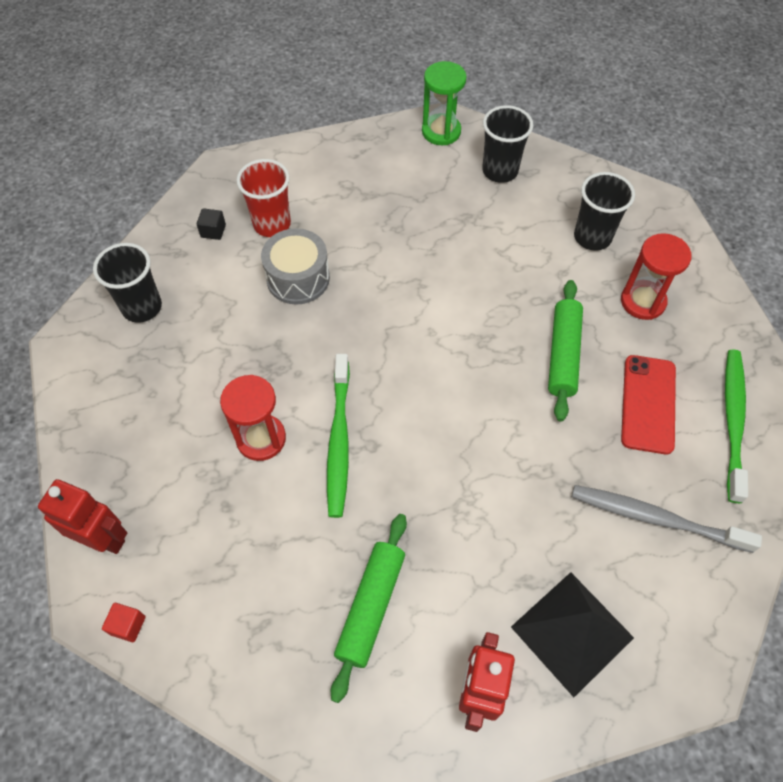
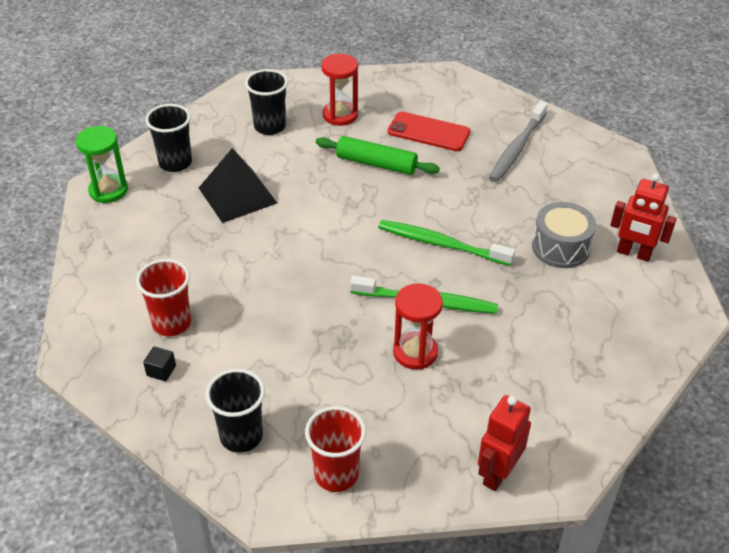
camera: 80 degrees left, 15 degrees down
(100, 391) = (336, 474): none -> red cup
(128, 625) = (579, 456): red cube -> none
(298, 278) = (247, 310): grey drum -> grey drum (560, 247)
(371, 607) = (571, 300): green rolling pin -> none
(572, 632) = (594, 202): black pyramid -> black pyramid (237, 195)
(733, 421) = (450, 99): green toothbrush -> green toothbrush (441, 244)

